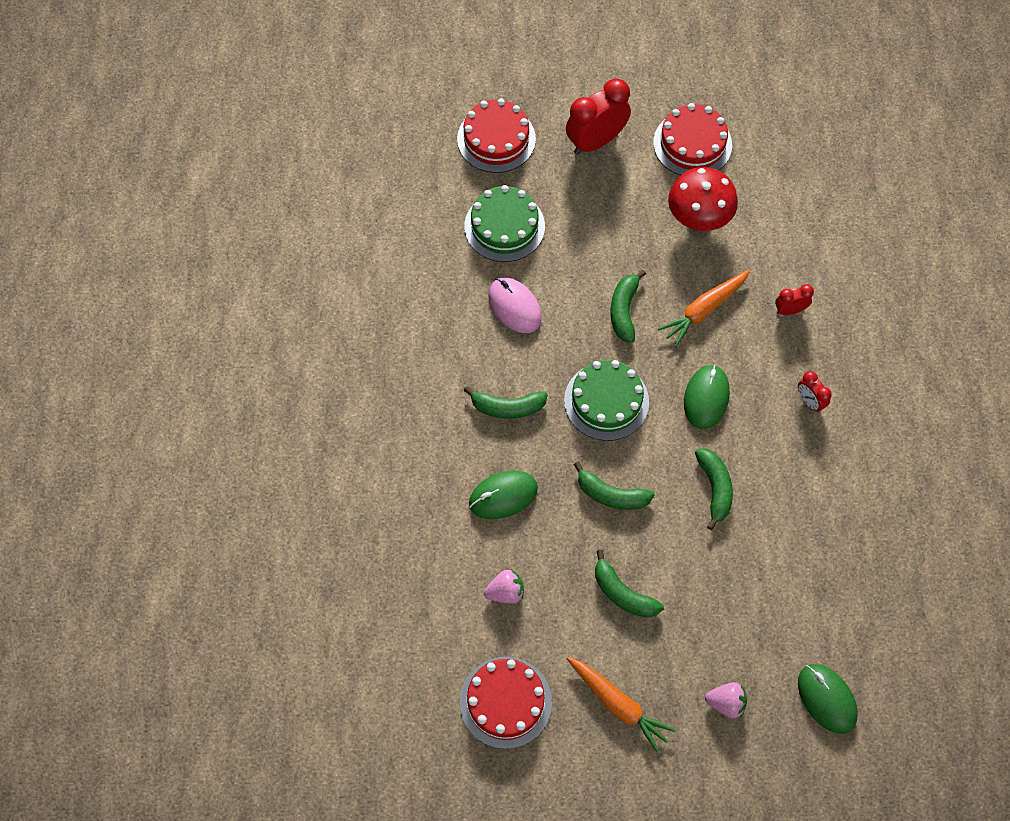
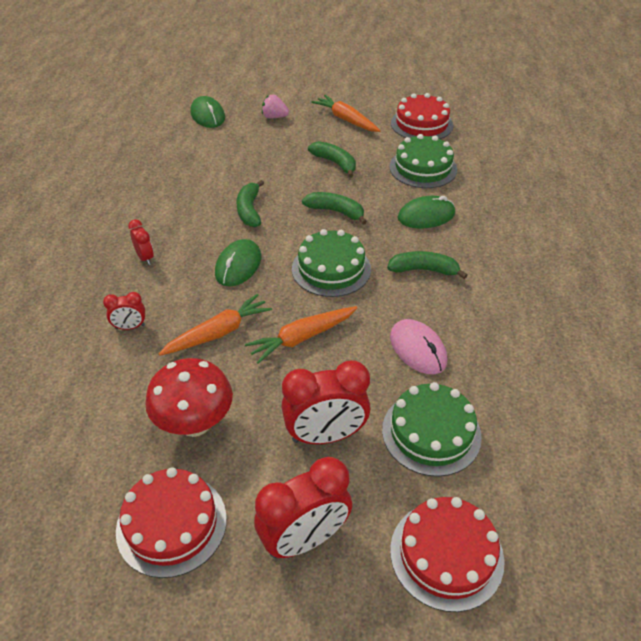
camera: 175 degrees left, 20 degrees down
(505, 592) = (423, 168): pink strawberry -> green cake
(590, 217) = (325, 435): none -> red clock
(624, 310) = (302, 338): green banana -> orange carrot

